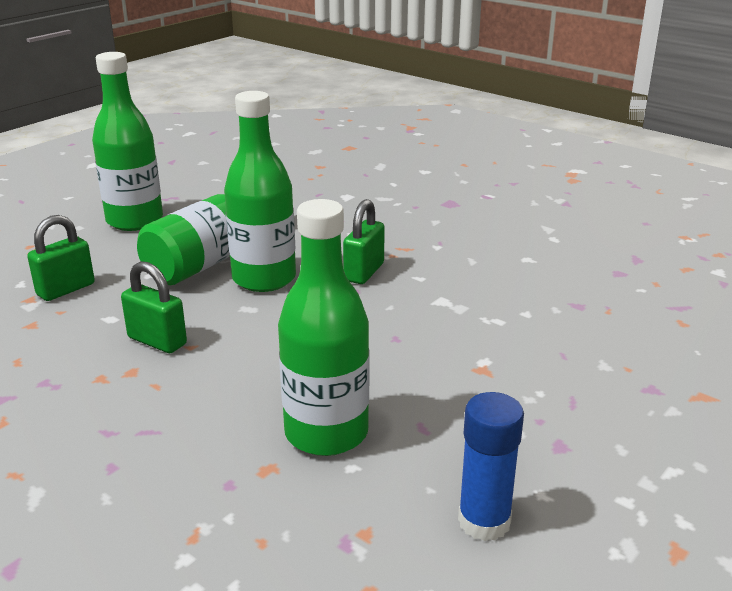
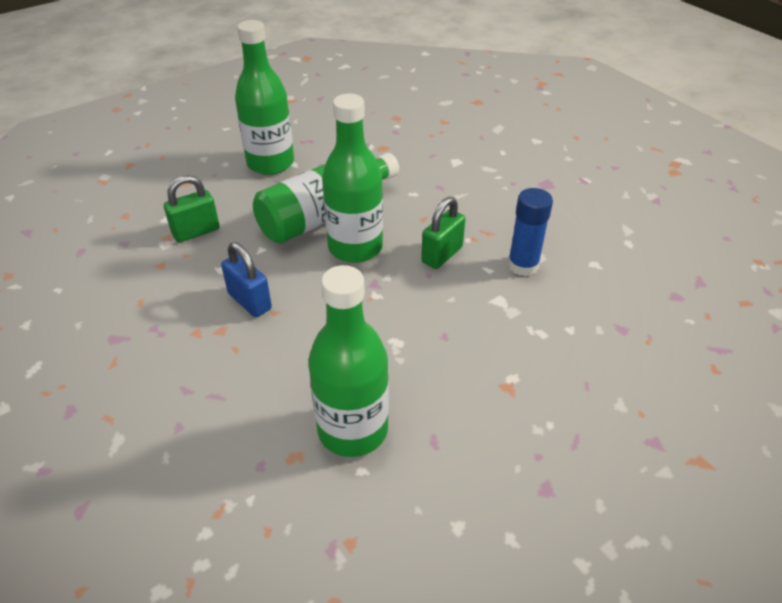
camera: 15 degrees right, 15 degrees up
(157, 341) = (250, 301): green padlock -> blue padlock
(484, 521) = (451, 556): blue glue stick -> blue glue stick (523, 265)

